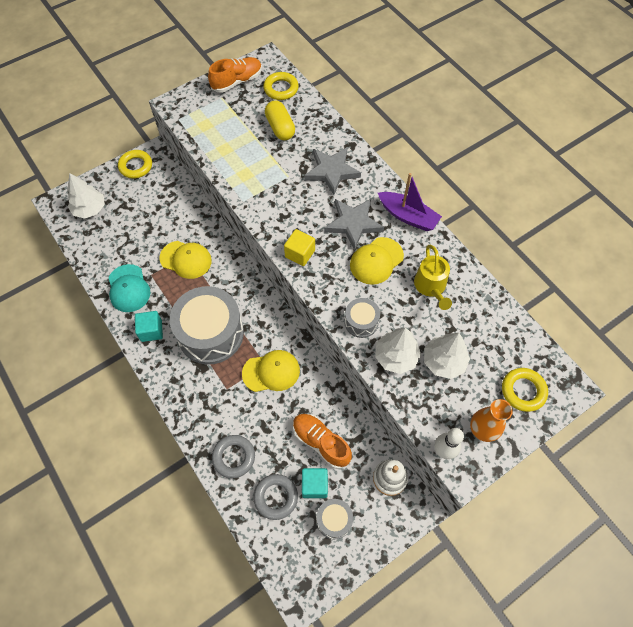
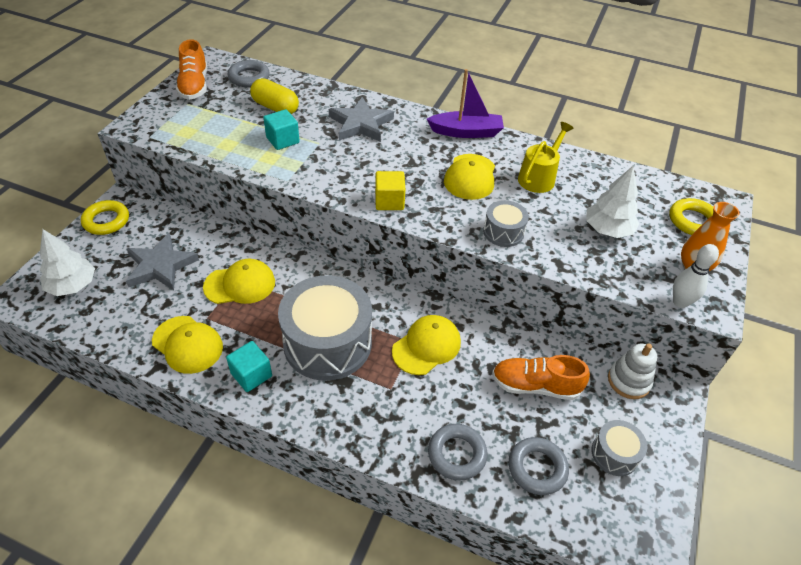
camera: 35 degrees left, 15 degrees down
(128, 288) = (187, 344): turquoise cap -> yellow cap
(237, 81) = (194, 86): orange shoe -> orange shoe turned 150 degrees clockwise
(281, 89) = (249, 77): yellow ring -> grey ring
(314, 485) = (565, 431): turquoise cube -> turquoise cube (282, 140)
(353, 224) = (420, 156): grey star -> grey star (160, 266)
(396, 356) = (562, 245): white tree -> none
(431, 287) = (539, 177): yellow watering can -> yellow watering can turned 105 degrees counterclockwise

